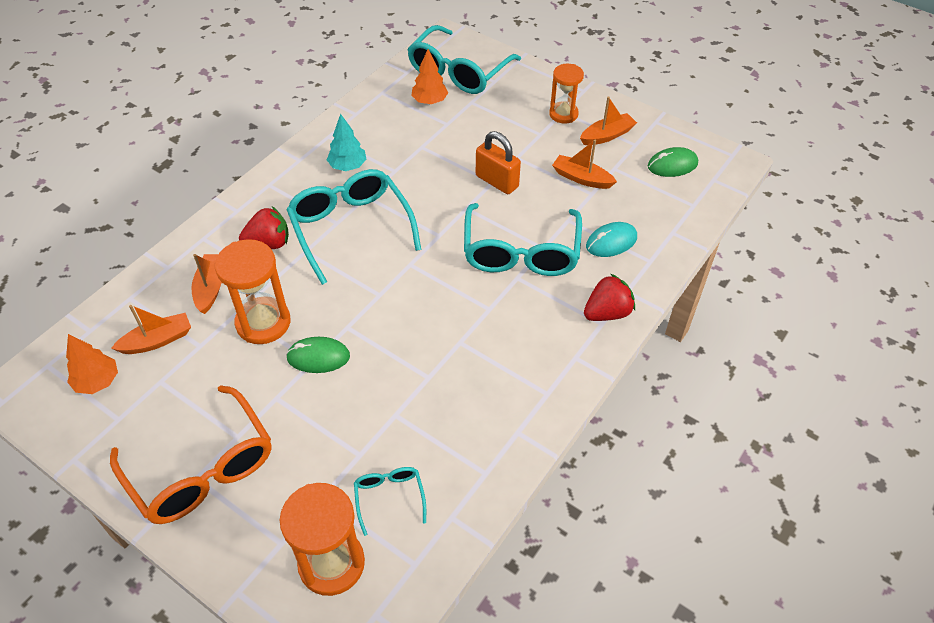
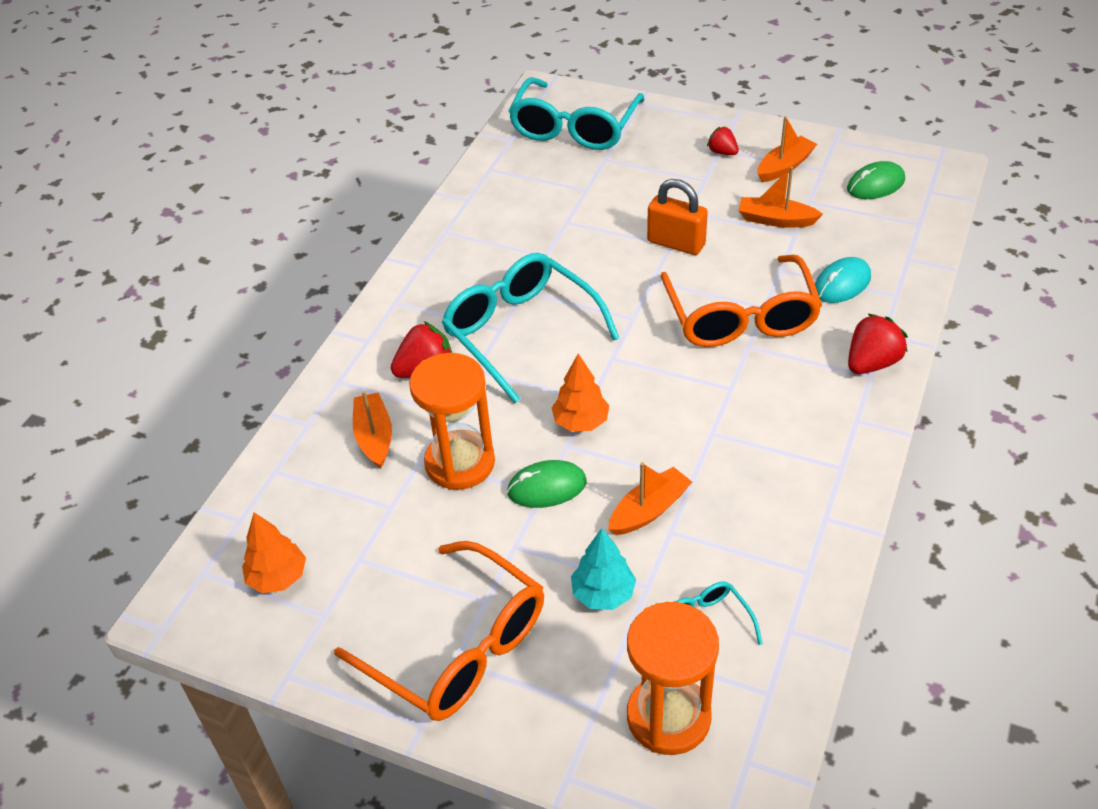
camera: 10 degrees left, 5 degrees down
(157, 340) = (334, 512): orange boat -> orange boat (649, 510)
(348, 166) = (485, 262): turquoise tree -> turquoise tree (603, 594)
(429, 101) = (553, 168): orange tree -> orange tree (581, 422)
(521, 252) = (740, 316): turquoise glasses -> orange glasses
(563, 114) = (722, 152): orange hourglass -> red strawberry

